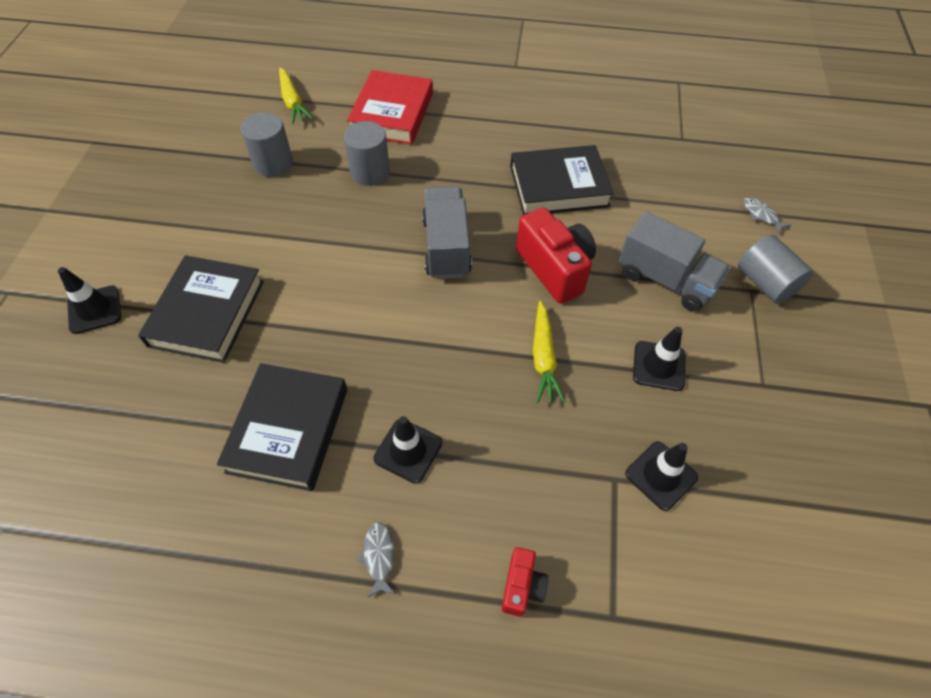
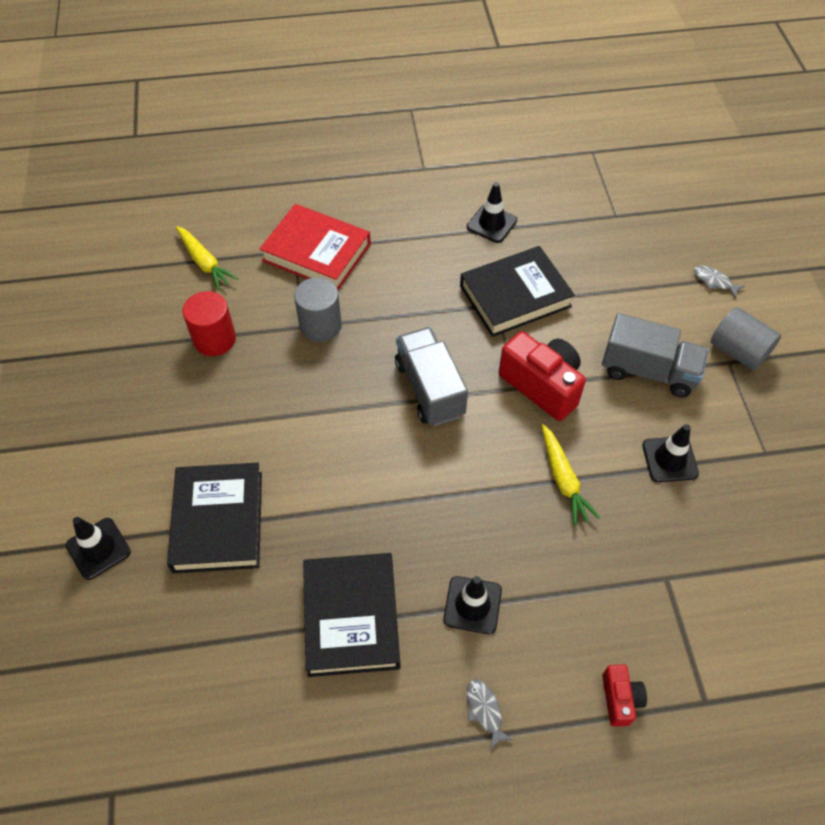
camera: 15 degrees left, 0 degrees up
(273, 163) = (214, 339): grey cylinder -> red cylinder
(392, 113) = (316, 252): red book -> red book turned 60 degrees counterclockwise
(661, 475) = (704, 563): black traffic cone -> black traffic cone (491, 224)

